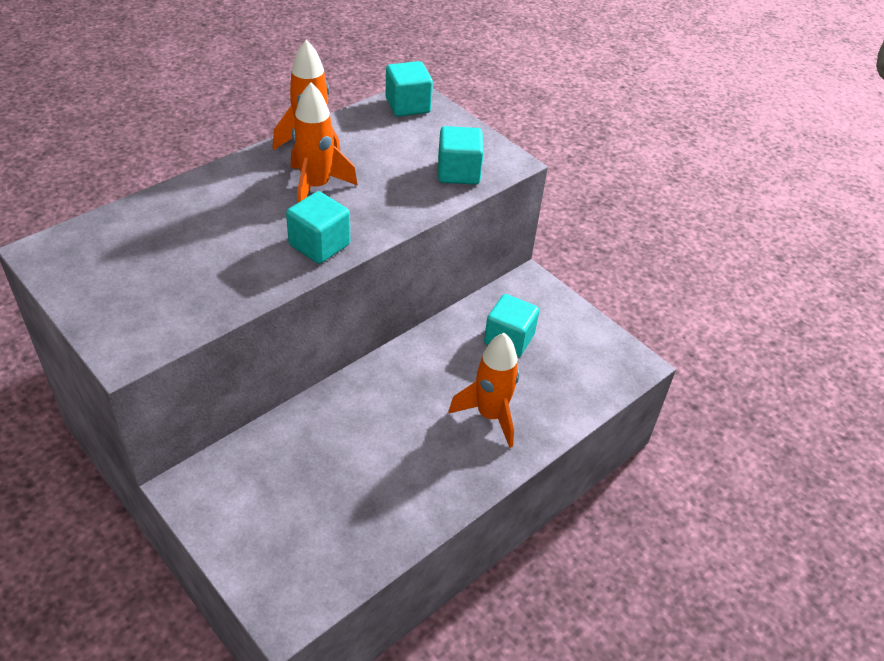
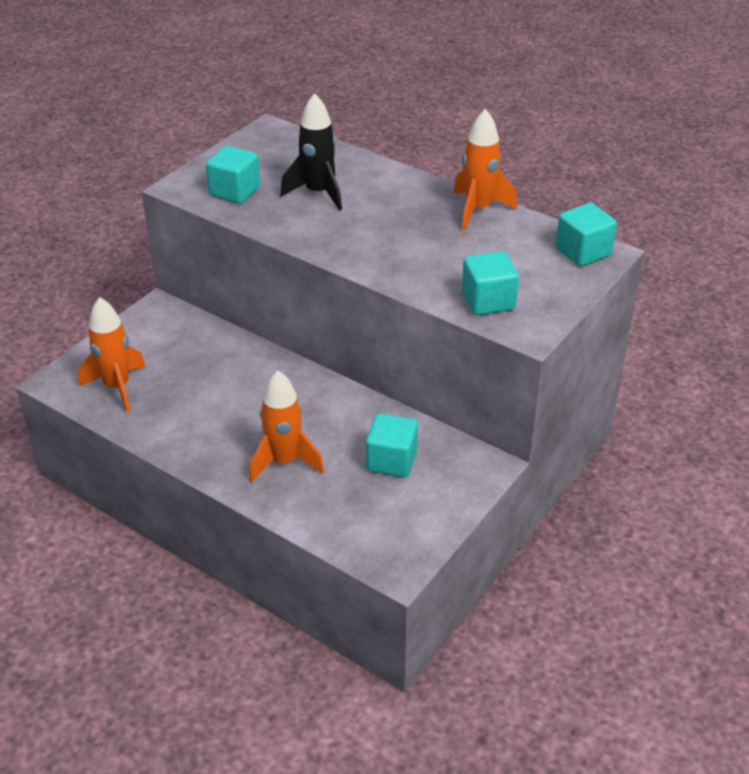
camera: 80 degrees right, 5 degrees down
(216, 239) = (318, 193): none -> black rocket
(316, 187) = (413, 225): orange rocket -> orange rocket (117, 387)
(319, 245) = (335, 242): turquoise cube -> turquoise cube (235, 191)

